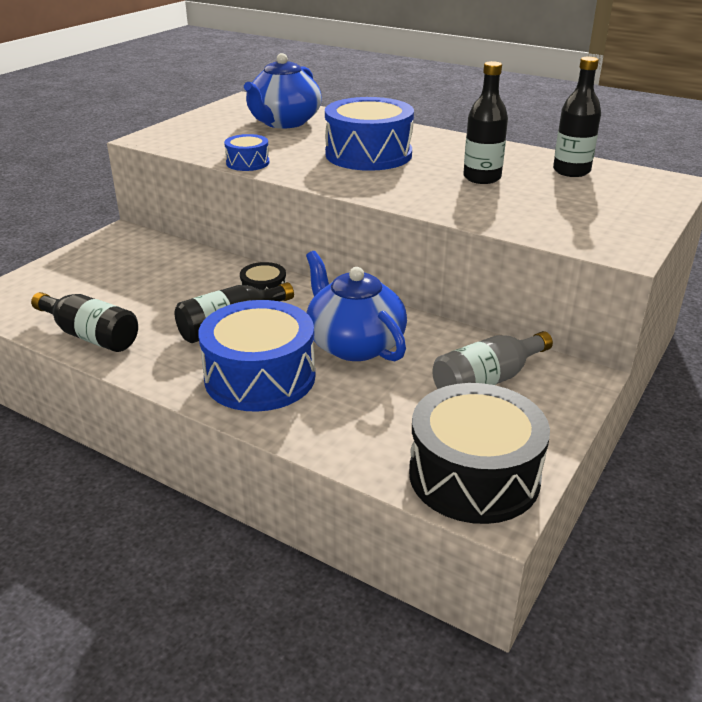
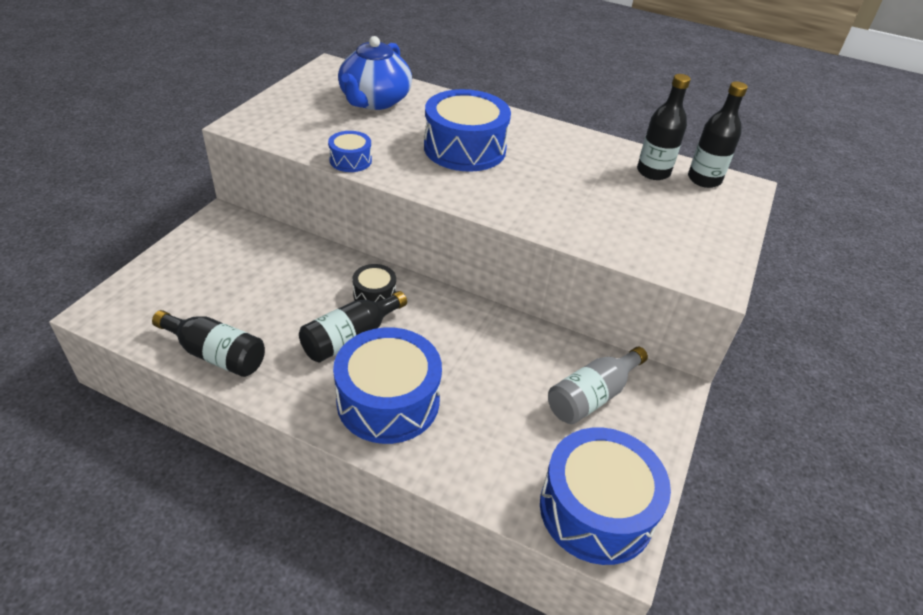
camera: 10 degrees left, 10 degrees up
(354, 344) = (468, 356): blue teapot -> none
(474, 475) = (596, 509): black drum -> blue drum
(482, 178) = (575, 181): black bottle -> black bottle (704, 179)

